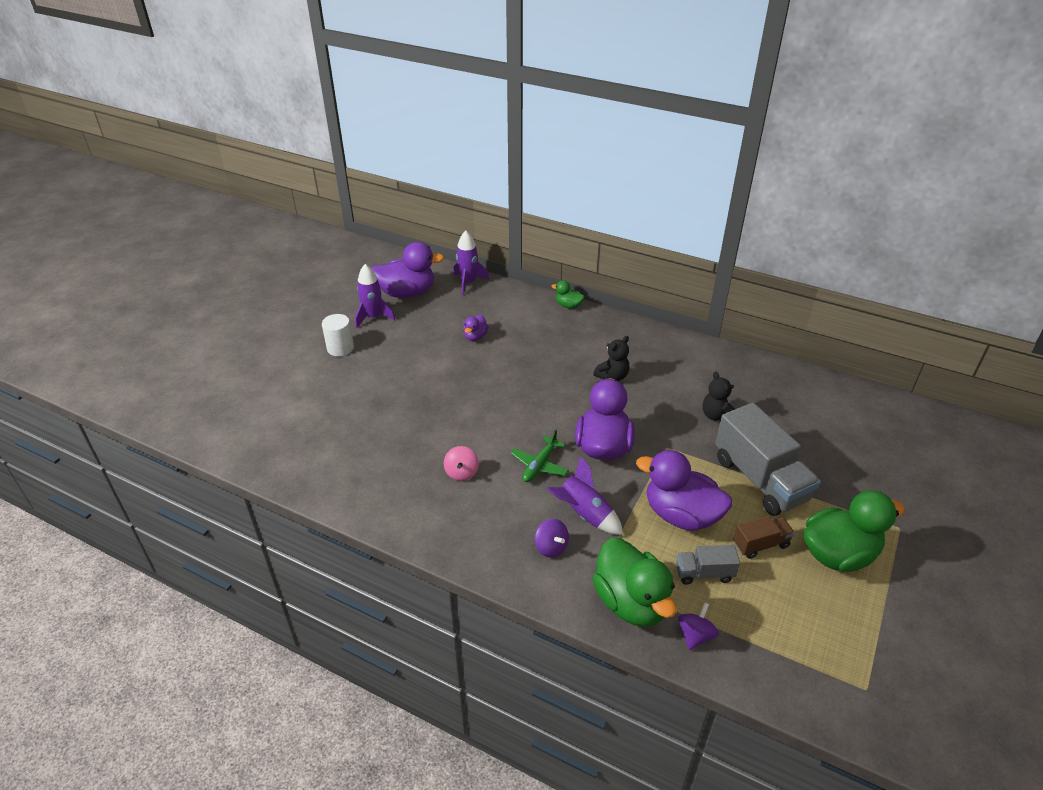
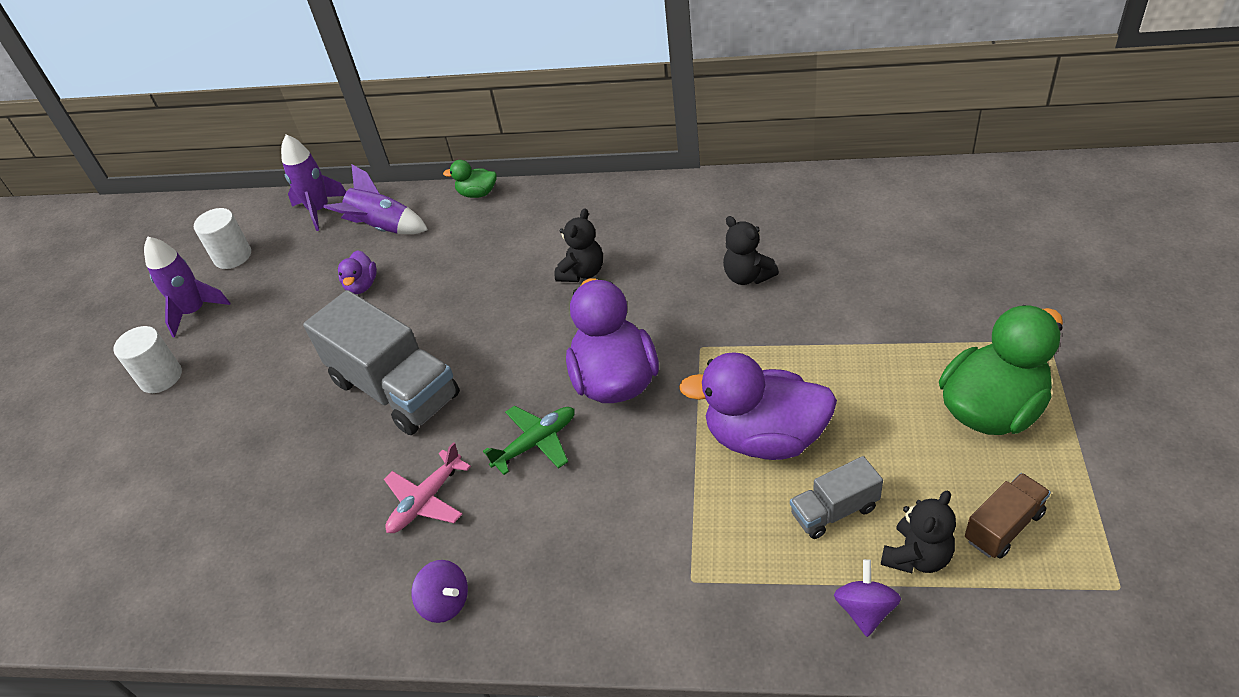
camera: 15 degrees left, 5 degrees up
(407, 293) = (233, 256): purple duck -> white cylinder
(461, 473) = (426, 500): pink spinning top -> pink plane
(539, 465) = (536, 443): green plane -> green plane turned 135 degrees counterclockwise
(551, 547) = (606, 562): purple spinning top -> purple spinning top (445, 602)
(584, 514) = (632, 492): purple rocket -> purple rocket (382, 228)
(631, 602) = (755, 598): green duck -> none
(743, 619) = (917, 556): none -> black teddy bear
(760, 479) = (844, 344): grey truck -> grey truck (395, 389)
(760, 544) = (888, 437): brown truck -> brown truck (1003, 526)

